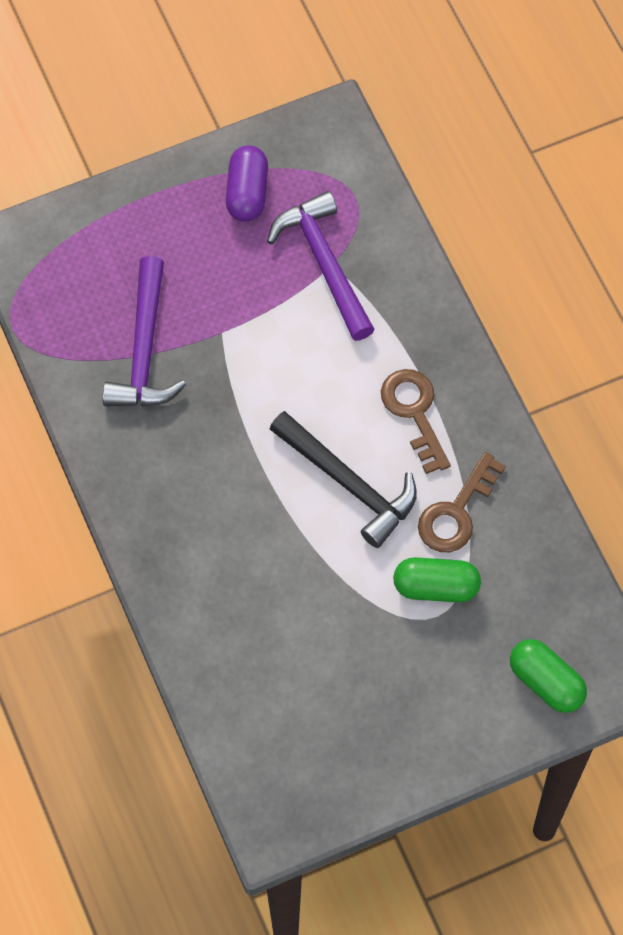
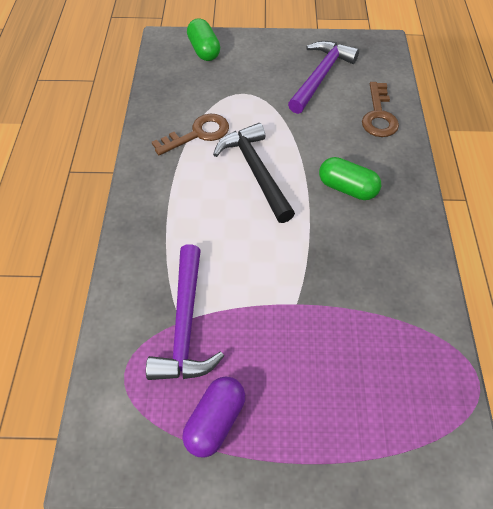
camera: 155 degrees left, 10 degrees down
(144, 349) = (365, 316): purple hammer -> purple hammer (320, 76)
(414, 412) = (186, 195): brown key -> brown key (379, 115)
(436, 587) = (235, 105): green capsule -> green capsule (347, 188)

